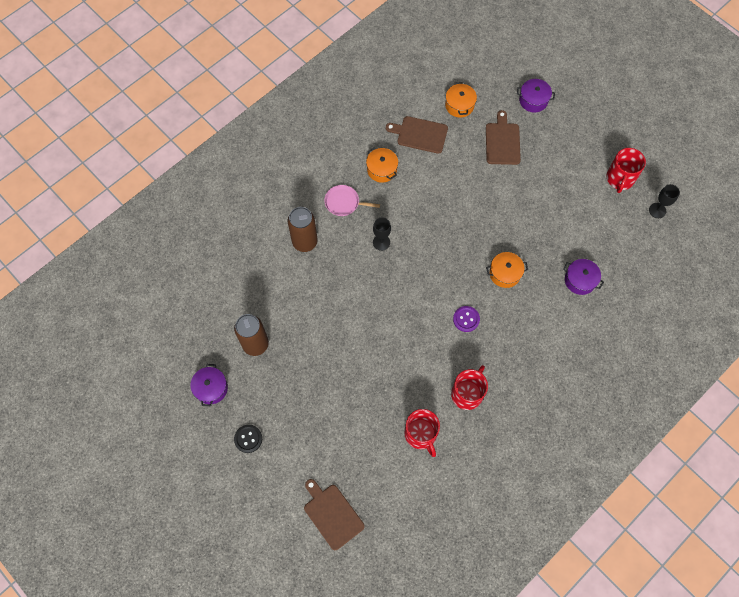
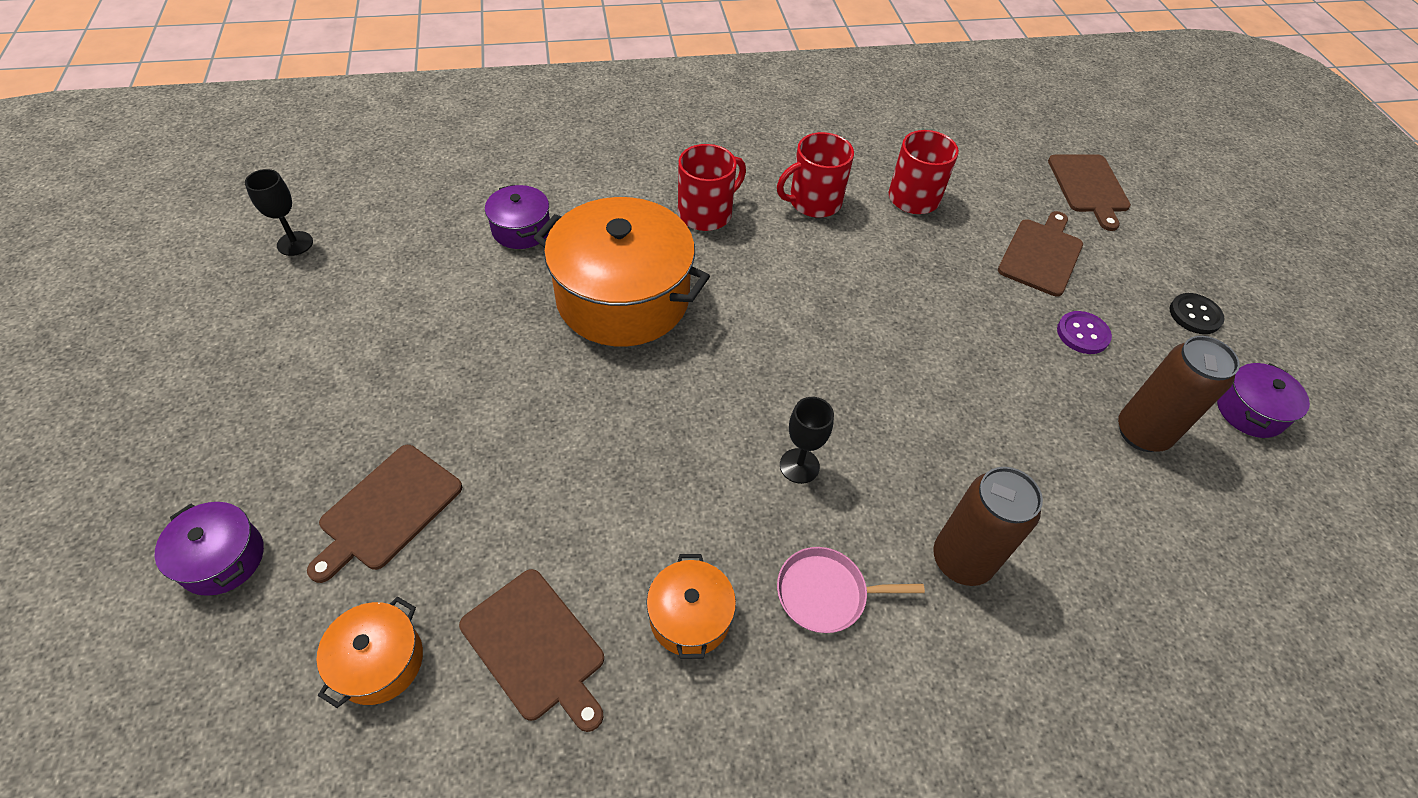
camera: 150 degrees left, 15 degrees down
(337, 433) = (1041, 255): none -> brown cutting board
(344, 202) = (826, 593): pink pan -> pink pan turned 135 degrees clockwise
(466, 319) = (741, 276): purple button -> purple button (1082, 334)
(505, 273) = (623, 298): orange pot -> orange pot, size x2.14
(620, 178) = (281, 316): red mug -> red mug (706, 213)

